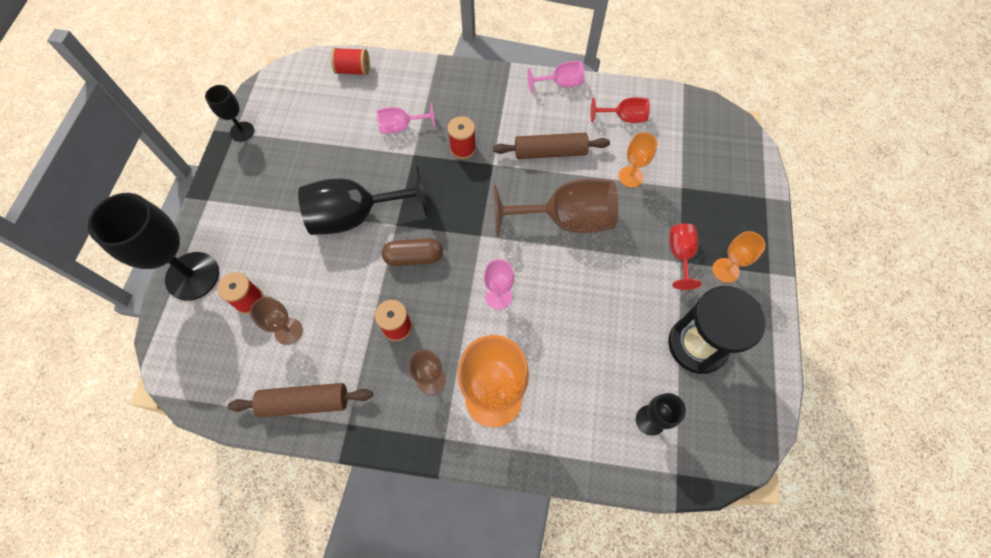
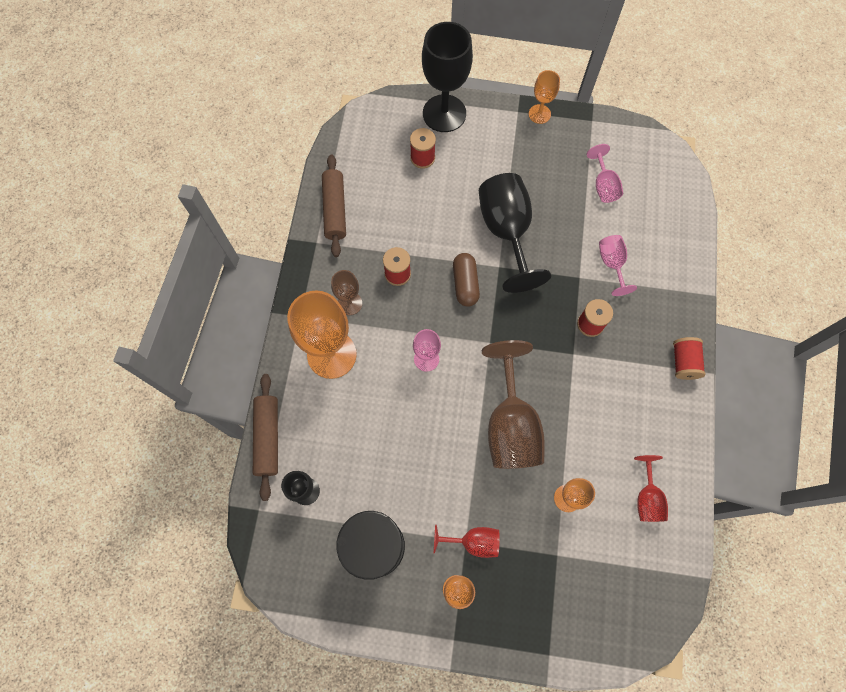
camera: 90 degrees right, 5 degrees up
(215, 179) = (539, 114): none -> orange goblet
(242, 131) = (593, 126): black goblet -> none
(288, 331) = (395, 190): brown goblet -> none
(353, 70) = (680, 214): red spool -> red spool (683, 362)
(550, 152) = (592, 413): brown rolling pin -> brown rolling pin (268, 437)
(561, 84) = (688, 428): pink goblet -> pink goblet (603, 185)

